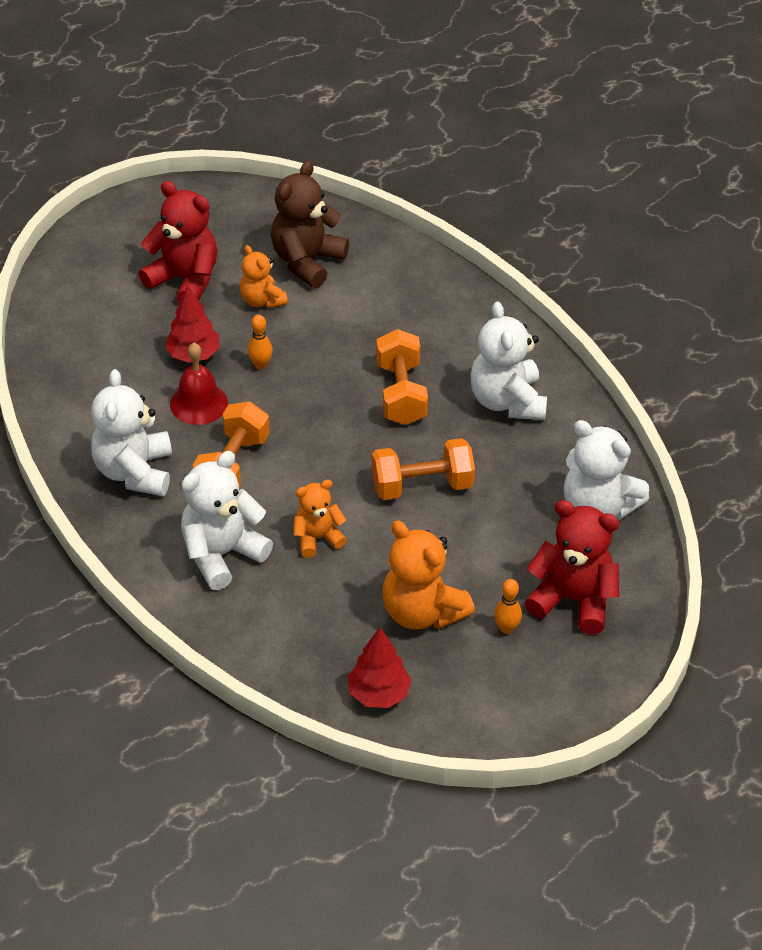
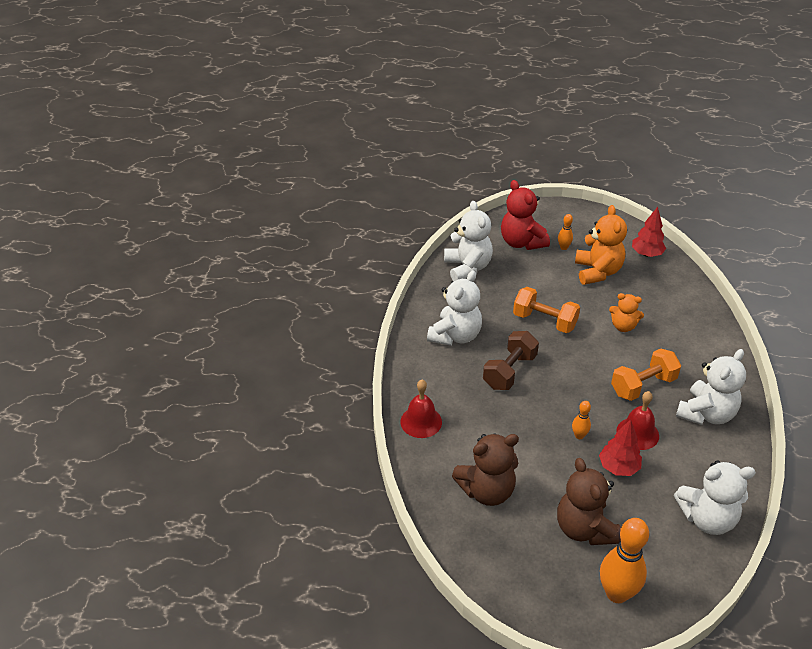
camera: 140 degrees left, 5 degrees down
(116, 245) = (617, 593): none -> orange bowling pin
(185, 280) = (584, 529): red teddy bear -> brown teddy bear
(222, 554) = (682, 345): white teddy bear -> white teddy bear (707, 518)
(262, 300) = (542, 480): orange teddy bear -> none
(401, 393) = (509, 371): orange dumbbell -> brown dumbbell
(438, 286) = (421, 421): none -> red bell

